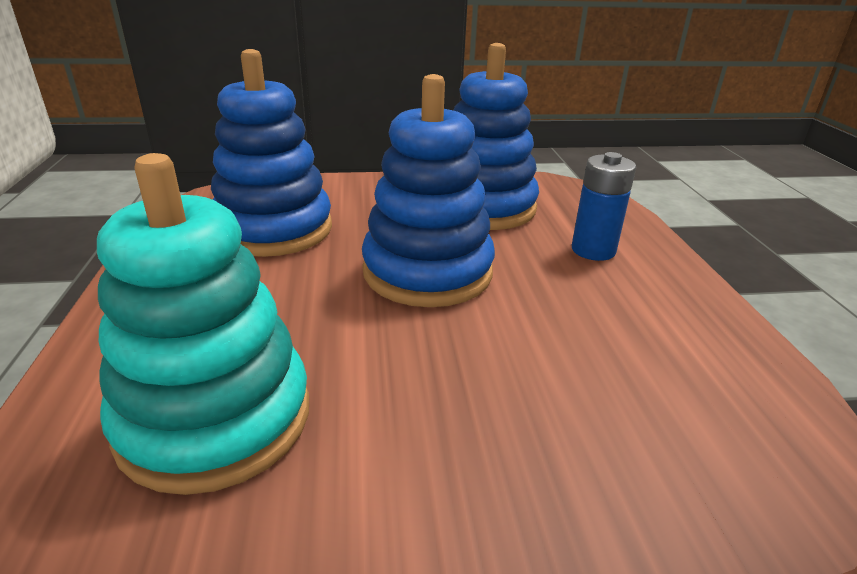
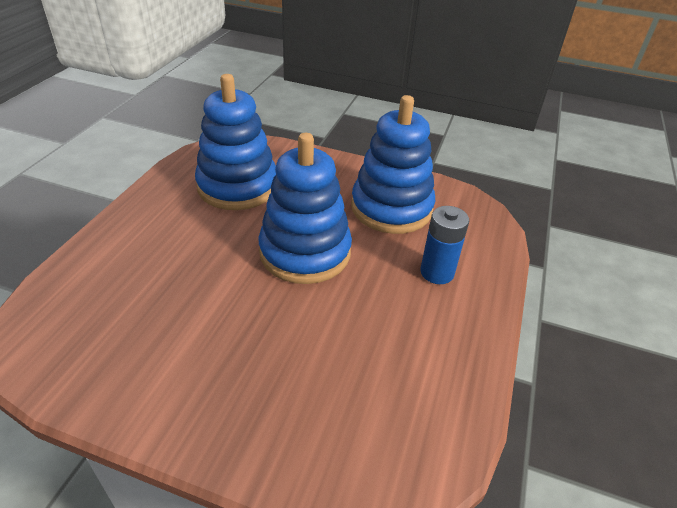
camera: 25 degrees right, 10 degrees up
(215, 418) = (122, 309): turquoise stacking toy -> none

